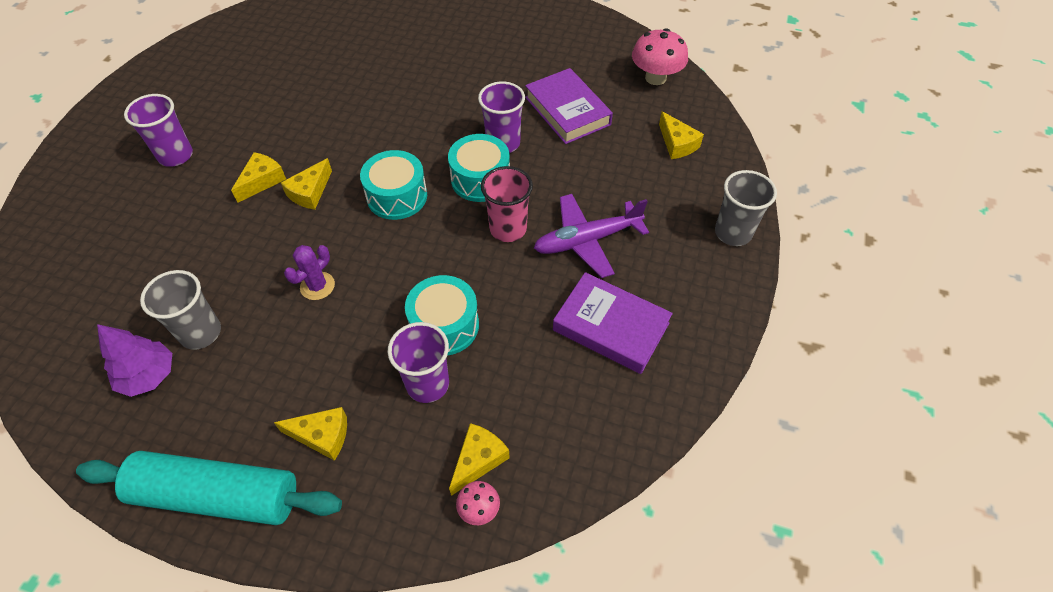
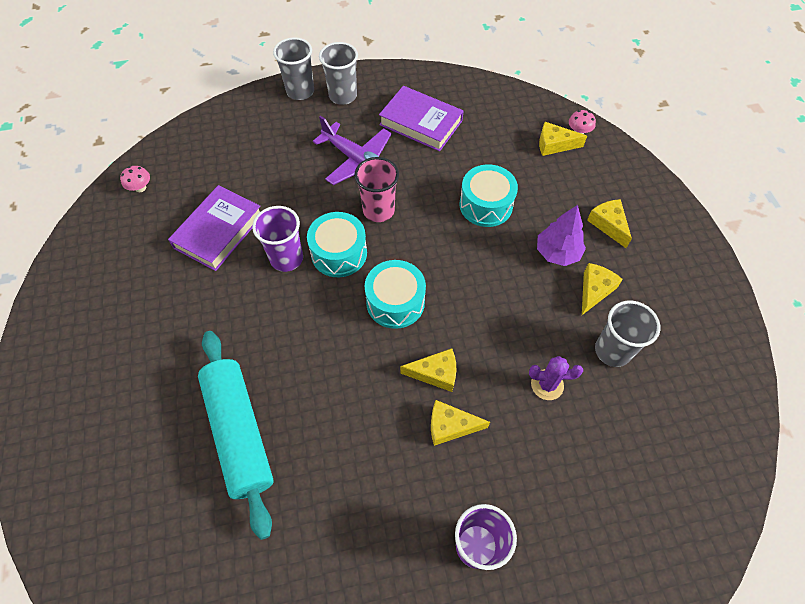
camera: 120 degrees left, 5 degrees up
(148, 376) = (667, 358): purple tree -> purple tree (557, 253)
(217, 495) = (686, 253): turquoise rolling pin -> turquoise rolling pin (239, 432)
(317, 286) = (516, 301): purple cactus -> purple cactus (547, 385)
(427, 384) = (532, 191): purple cup -> none
(611, 326) = (420, 123): purple book -> purple book turned 60 degrees counterclockwise
(655, 78) = (140, 188): pink mushroom -> pink mushroom, size x0.52
(677, 144) = (223, 146): yellow cheese -> yellow cheese (594, 290)
(703, 269) = (343, 96): none -> grey cup

